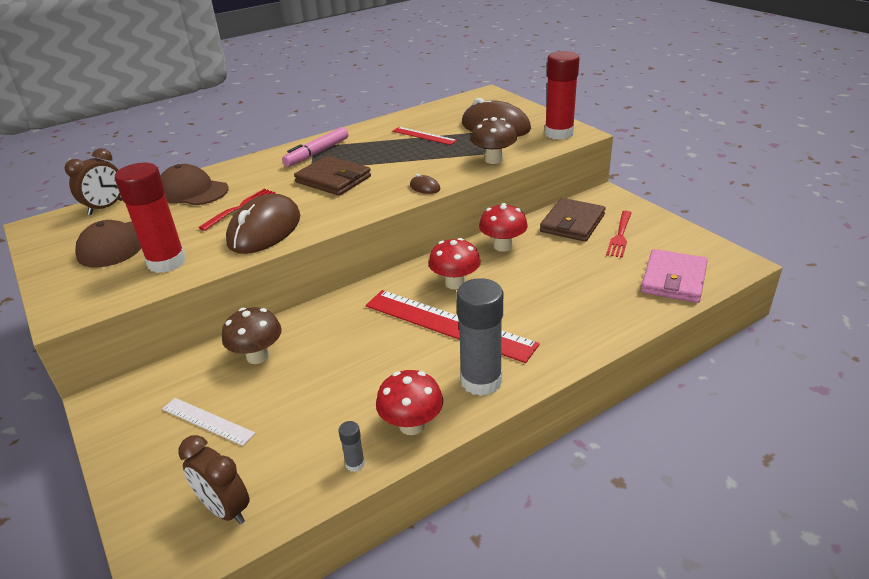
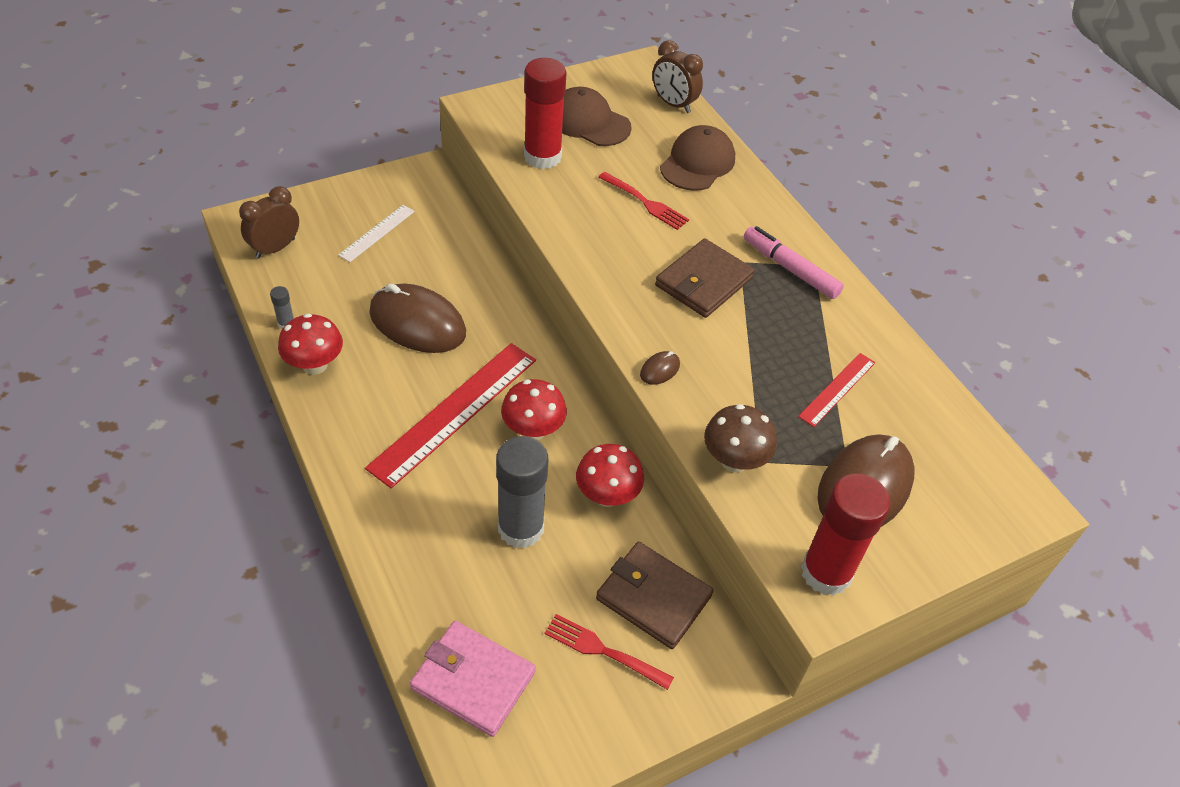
camera: 90 degrees right, 15 degrees up
(258, 356) = (454, 261): brown mushroom -> none
(265, 230) = (587, 222): brown mouse -> brown mouse (417, 323)
(481, 381) = (353, 426): grey glue stick -> grey glue stick (521, 528)

